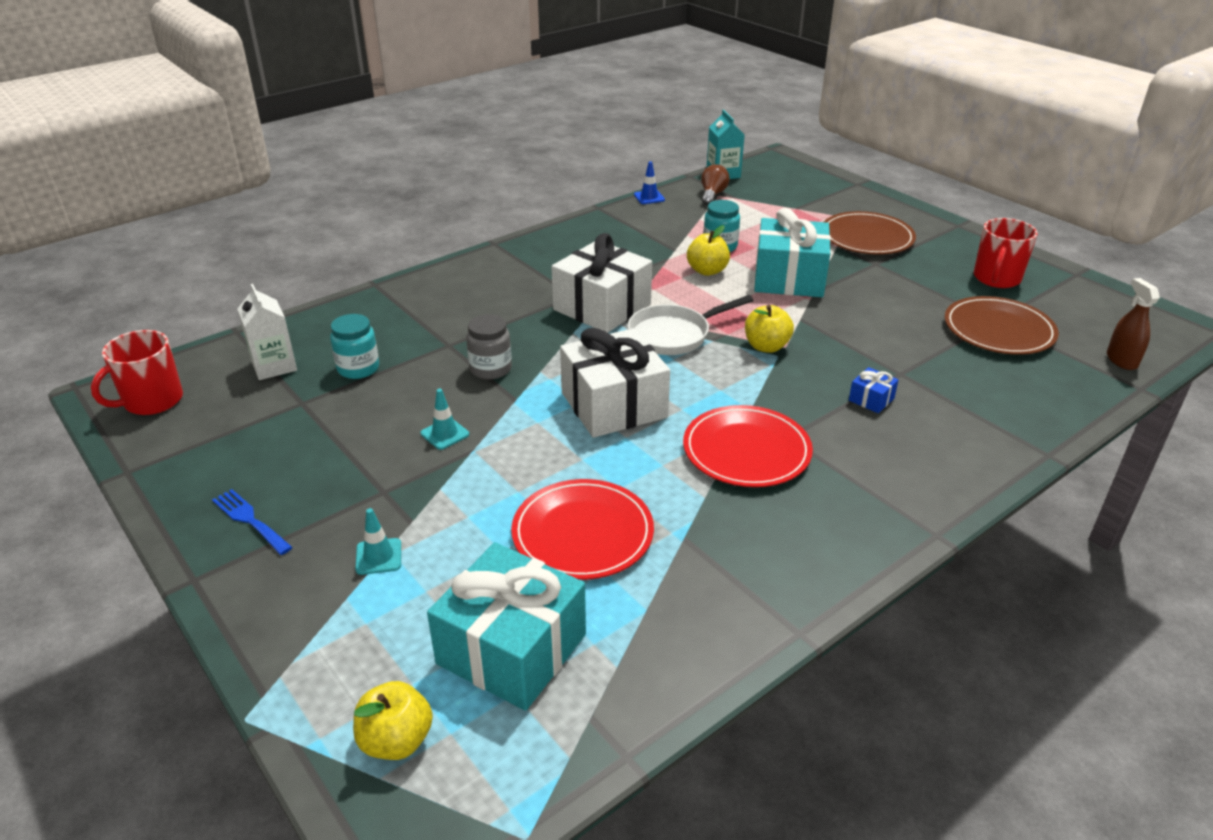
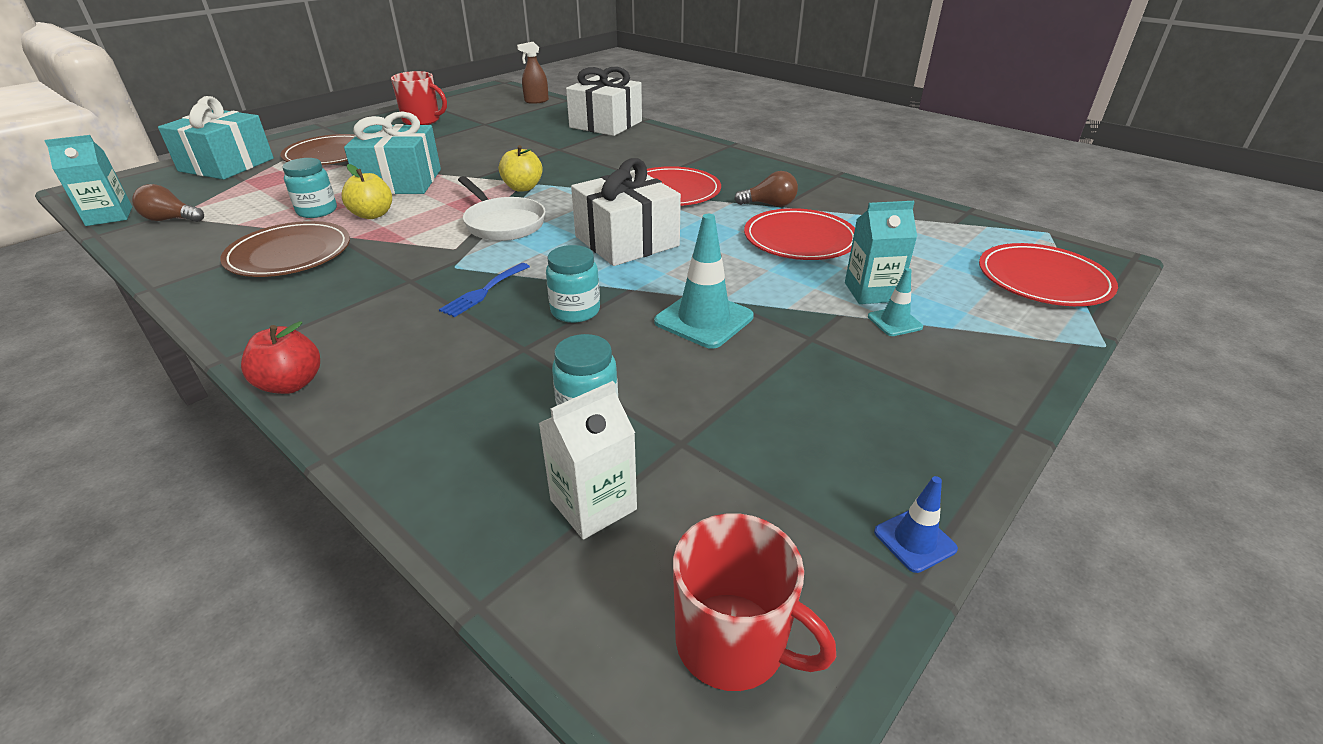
camera: 100 degrees left, 0 degrees up
(249, 520) = (911, 416): blue fork -> blue fork (483, 292)
(396, 740) = (1043, 279): yellow apple -> red plate
(441, 558) = (871, 292): none -> turquoise carton
(445, 434) = (704, 319): turquoise traffic cone -> turquoise traffic cone, size x1.87
(453, 266) = (291, 384): none -> red apple
(490, 369) = (575, 311): grey jar -> turquoise jar
(512, 649) = (930, 251): turquoise gift -> turquoise gift (226, 165)
(602, 307) = (441, 261): white gift -> white gift (606, 124)
(649, 197) = (145, 256): blue traffic cone -> blue traffic cone (914, 540)
(691, 529) = (769, 204): none -> brown light bulb
(871, 399) = (594, 157): blue gift -> none
(998, 330) = (498, 123): brown plate -> brown plate (289, 254)

